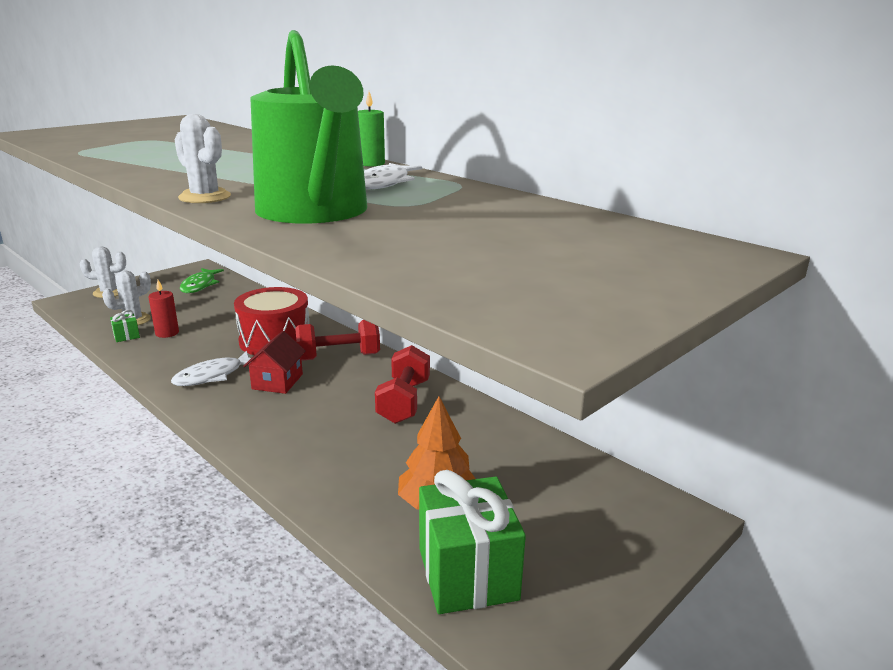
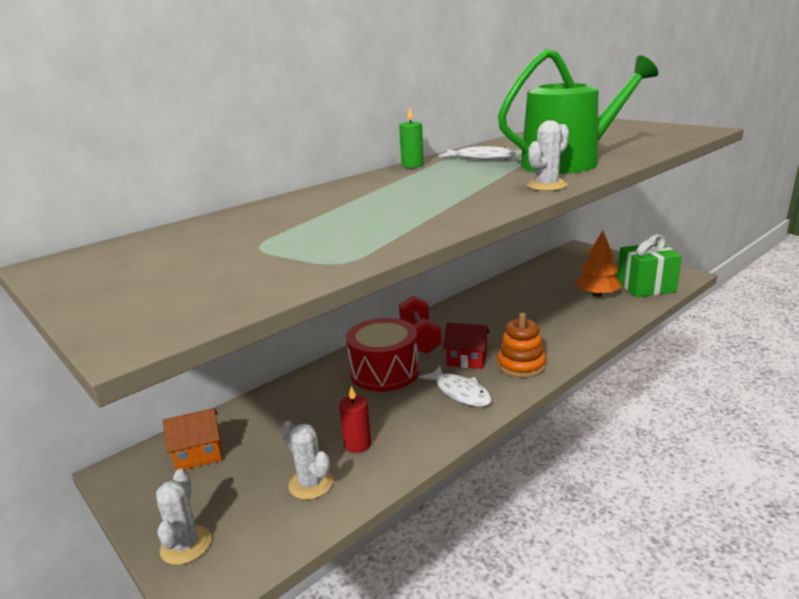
camera: 85 degrees left, 0 degrees up
(126, 336) = (363, 475): green gift -> none
(200, 285) = (199, 454): green fish -> orange house
(245, 413) = (521, 365): none -> orange stacking toy
(404, 401) = (489, 309): red dumbbell -> none

